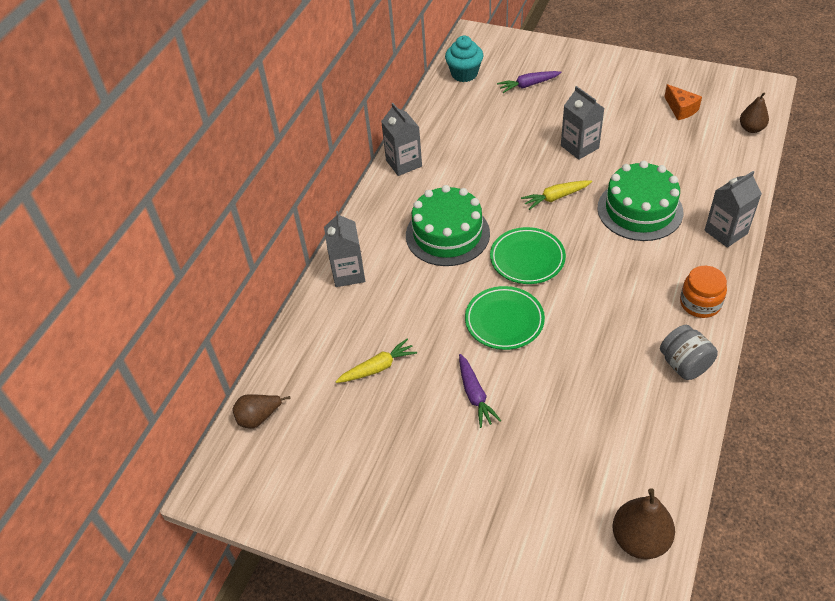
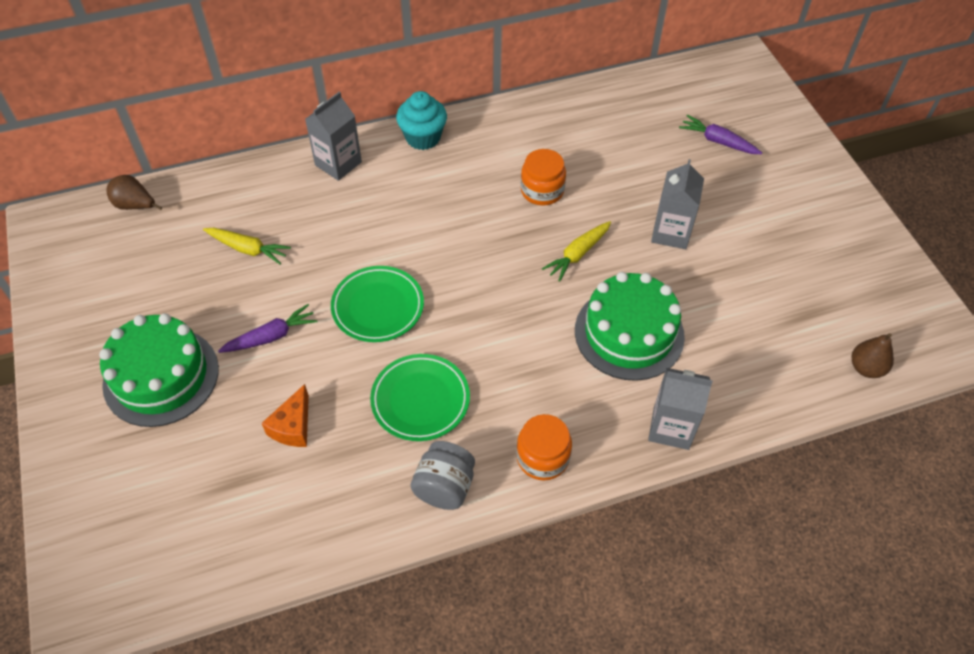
camera: 45 degrees right, 5 degrees up
(404, 163) = (509, 117): grey carton -> none
(447, 234) = (449, 202): green cake -> green cake (161, 376)
(464, 74) = (679, 86): turquoise cupcake -> turquoise cupcake (423, 138)
(475, 395) = (271, 336): purple carrot -> purple carrot turned 150 degrees counterclockwise
(485, 184) = (542, 191): none -> orange jar
(527, 259) = (472, 279): green plate -> green plate (420, 400)
(555, 197) = (577, 254): yellow carrot -> yellow carrot turned 75 degrees counterclockwise
(640, 539) = (196, 562): brown pear -> none
(681, 109) = (825, 286): orange cheese -> orange cheese (293, 426)

